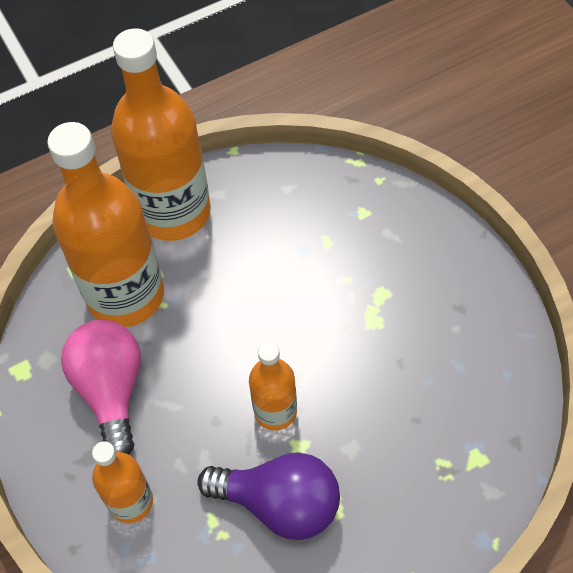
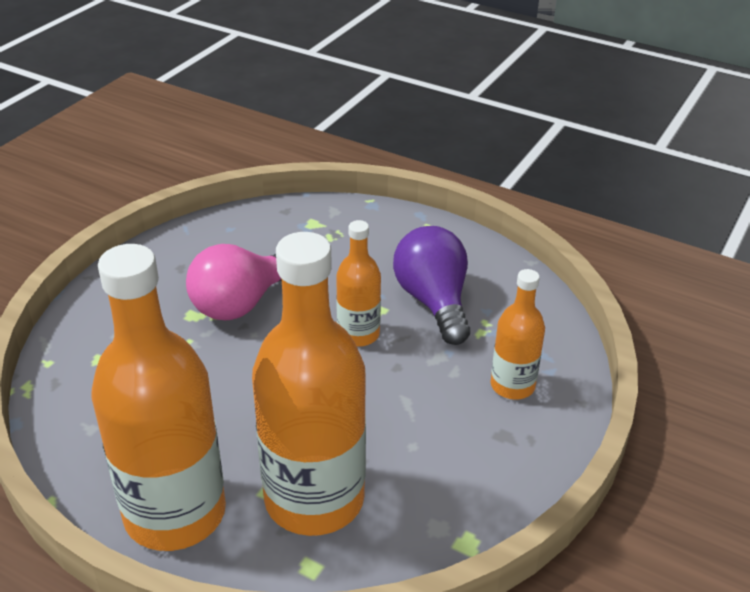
camera: 125 degrees left, 20 degrees down
(111, 391) = (428, 453): pink light bulb -> pink light bulb (241, 303)

